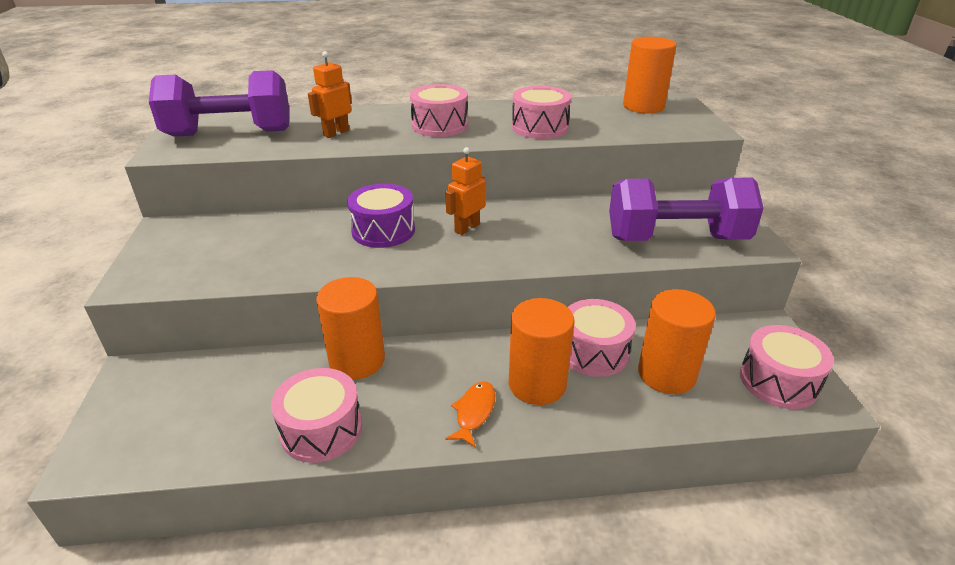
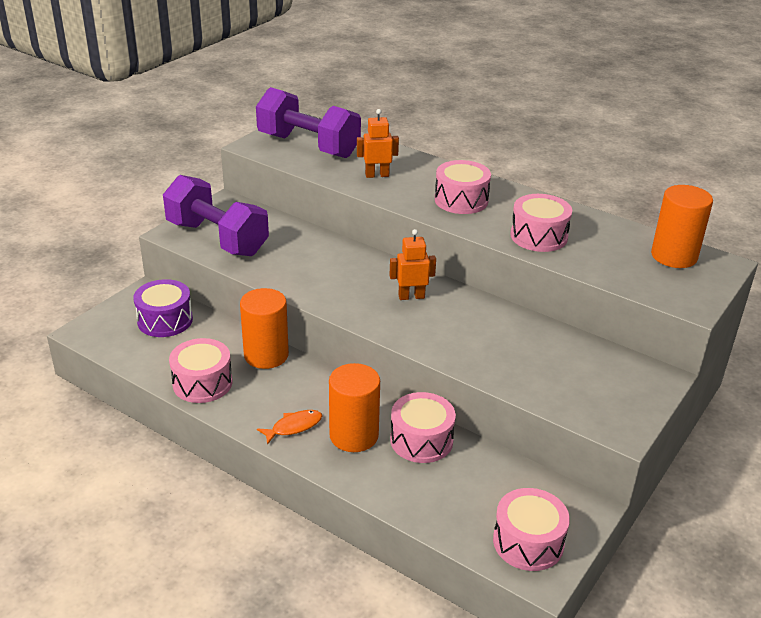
camera: 40 degrees right, 0 degrees up
(383, 230) = (352, 270): purple drum -> purple drum (165, 320)
(666, 374) = (450, 485): orange cylinder -> none
(676, 238) = (560, 388): purple dumbbell -> purple dumbbell (217, 238)

